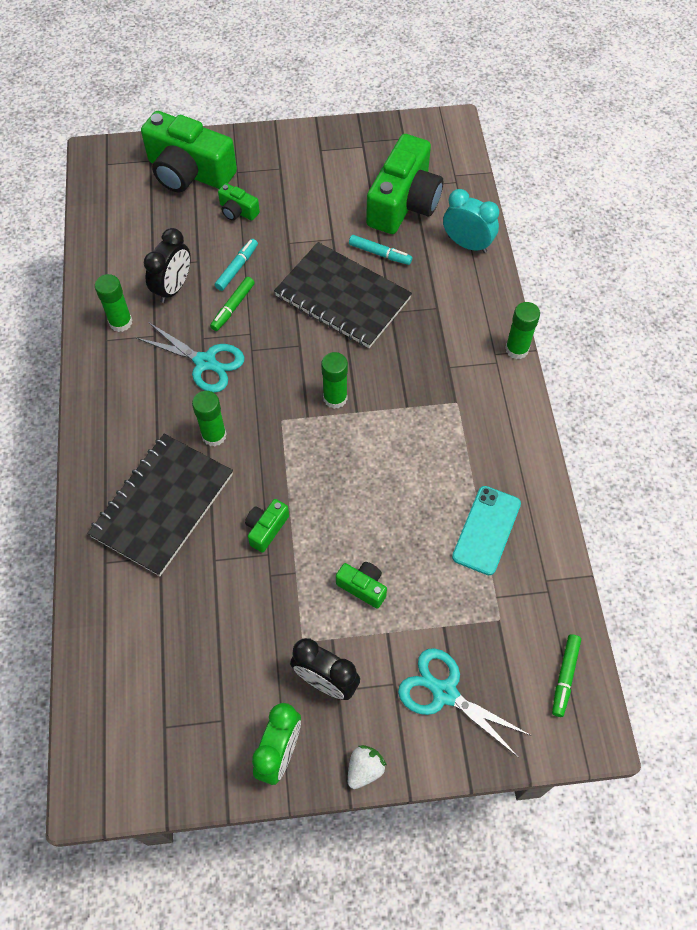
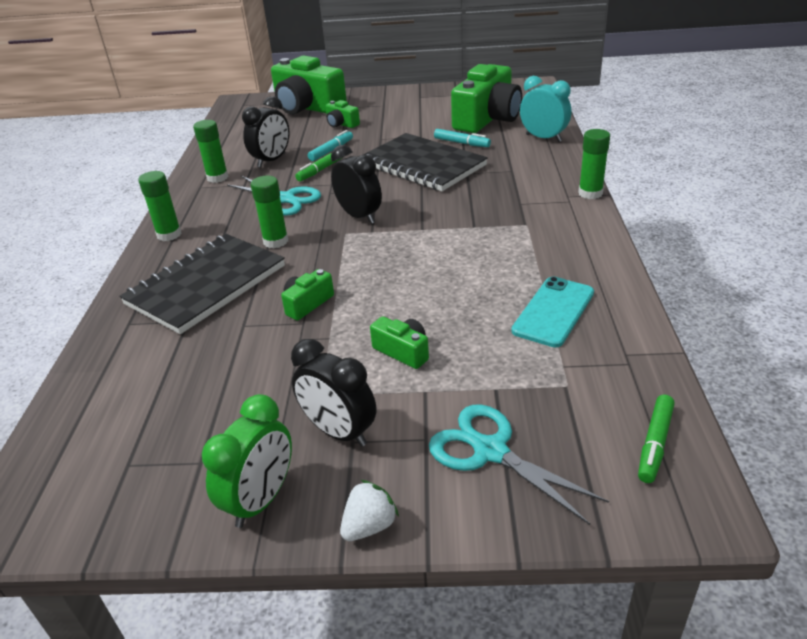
camera: 10 degrees right, 25 degrees down
(290, 391) = (359, 216): none -> black clock
(335, 398) = (402, 220): green glue stick -> green glue stick (169, 235)

